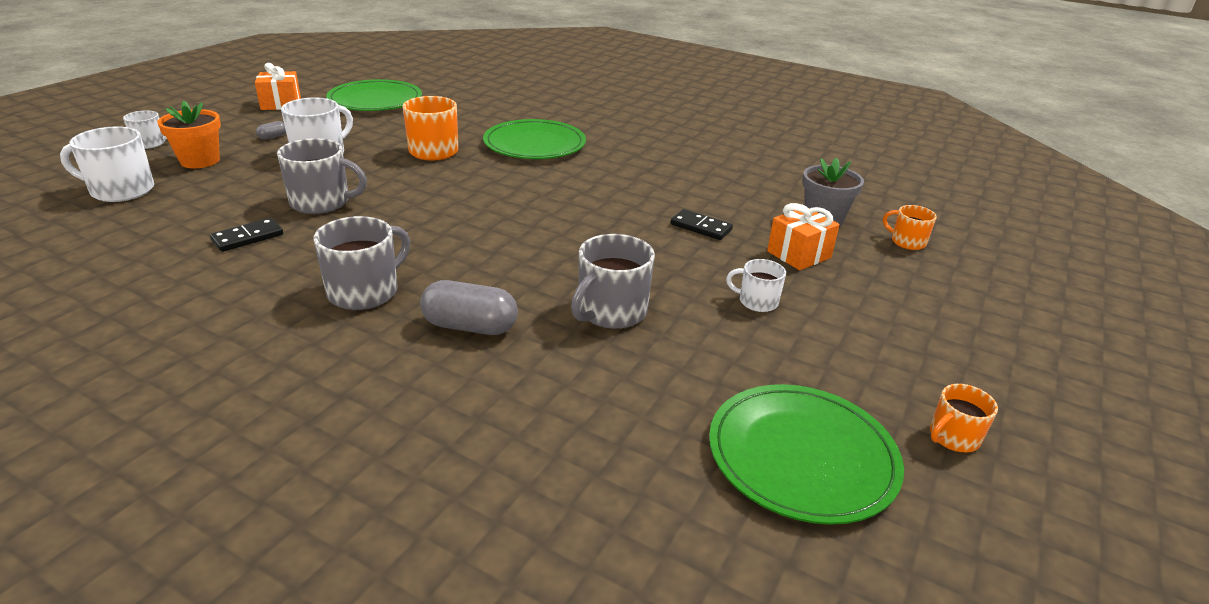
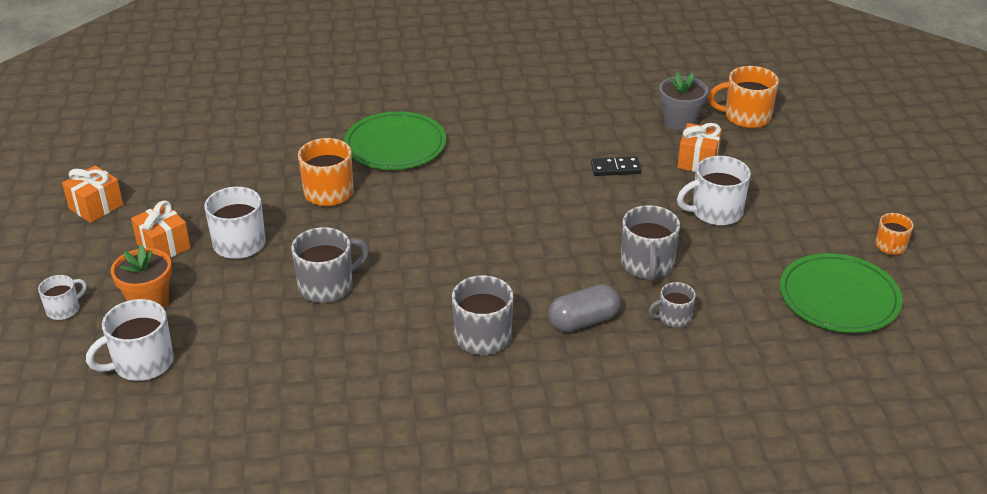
camera: 35 degrees left, 5 degrees up
(248, 237) = (328, 343): black domino -> none
(273, 137) = (163, 246): grey capsule -> orange gift
(375, 100) = (177, 159): green plate -> none
(564, 370) = (673, 318): none -> grey mug
(757, 301) = (715, 212): white mug -> white mug, size x1.71
(907, 242) = (745, 117): orange mug -> orange mug, size x1.71

